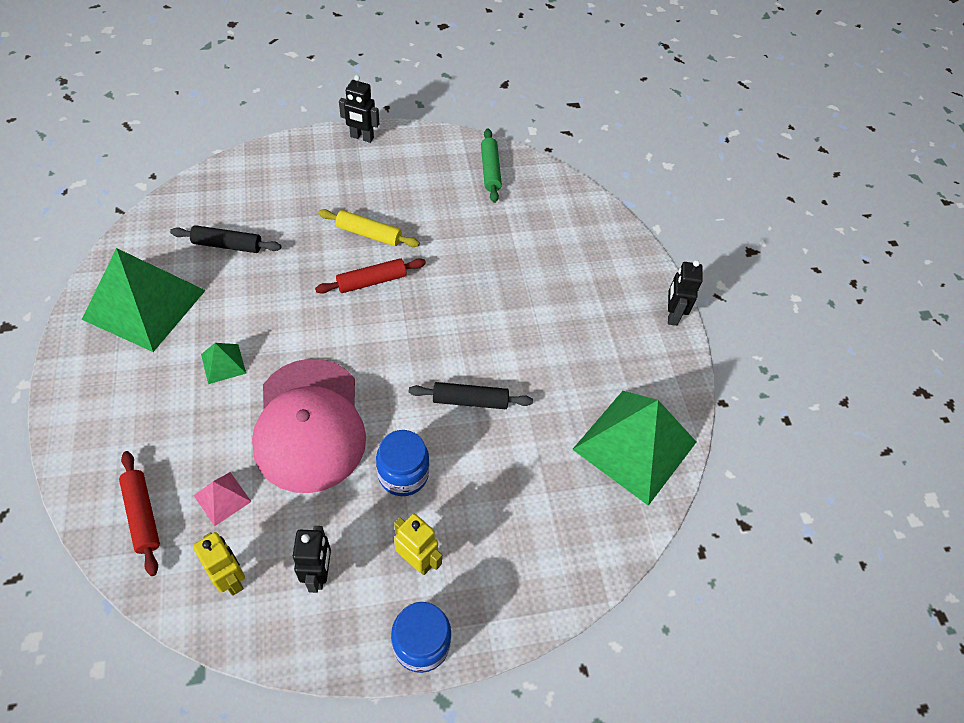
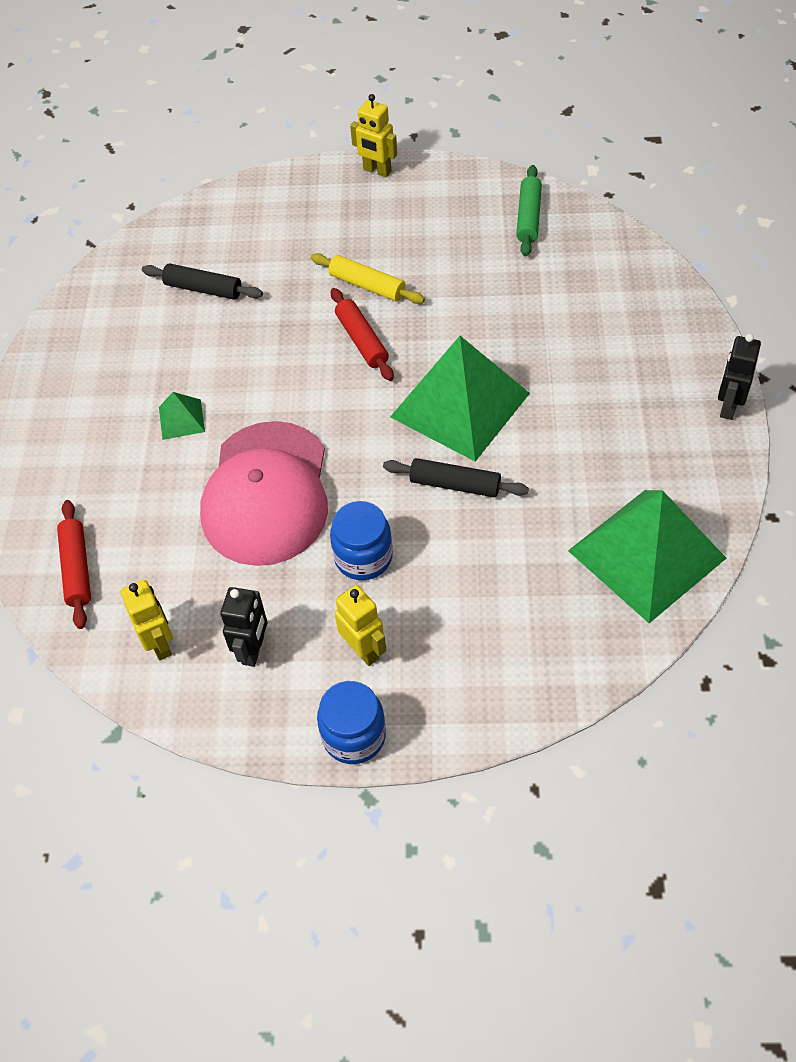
camera: 20 degrees right, 0 degrees up
(145, 304) = (105, 348): green pyramid -> green pyramid (460, 405)
(222, 498) = (162, 561): pink pyramid -> none
(362, 137) = (377, 171): black robot -> yellow robot
(372, 281) = (362, 340): red rolling pin -> red rolling pin turned 75 degrees clockwise

